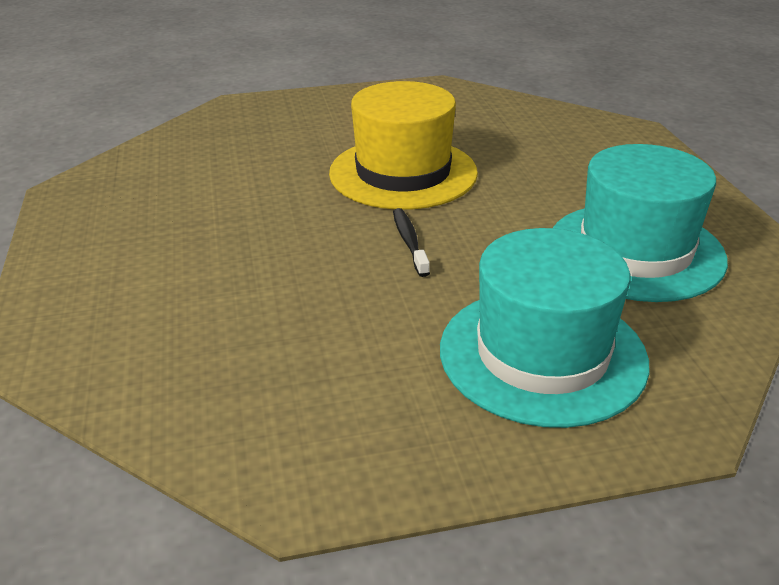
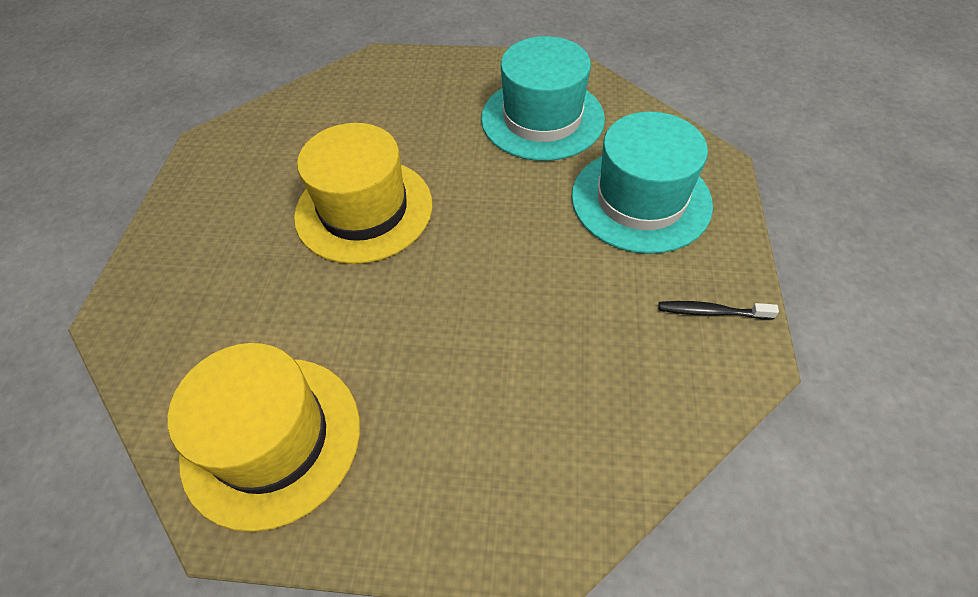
camera: 70 degrees left, 20 degrees up
(137, 191) = (271, 439): none -> yellow hat
(409, 242) = (478, 233): black toothbrush -> black toothbrush (711, 312)

